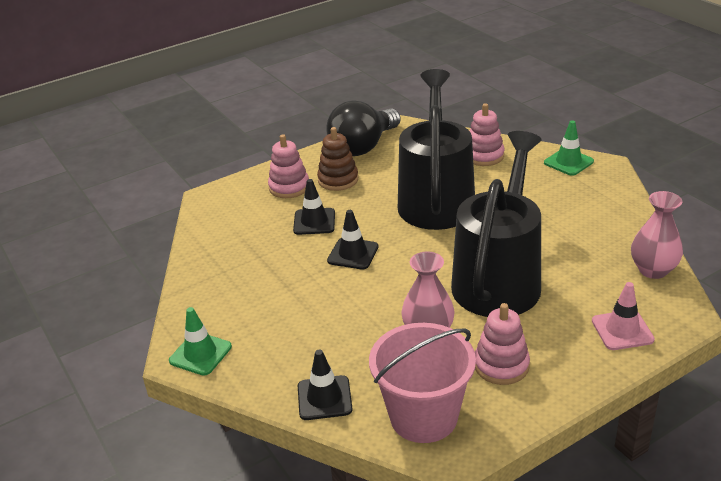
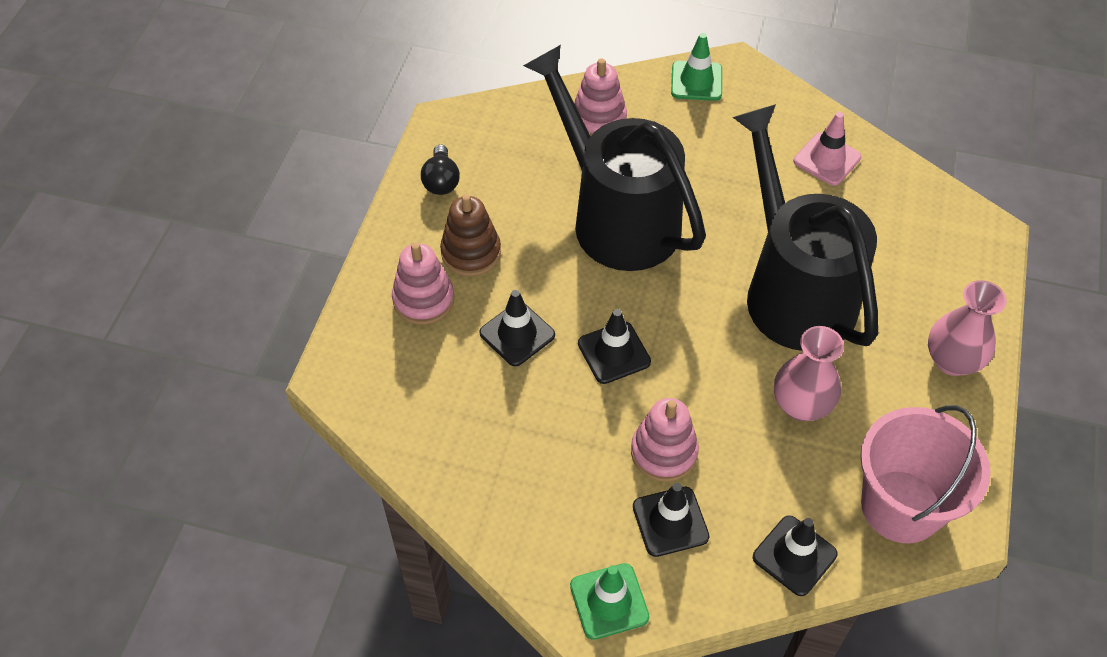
camera: 45 degrees left, 20 degrees up
(279, 340) = (670, 521): none -> black traffic cone
(363, 147) = (441, 181): black light bulb -> black light bulb, size x0.48
(501, 365) = (903, 397): pink stacking toy -> pink stacking toy (664, 452)
(622, 330) = (957, 283): pink traffic cone -> pink traffic cone (827, 159)
(653, 270) = (912, 189): pink vase -> pink vase (952, 361)

